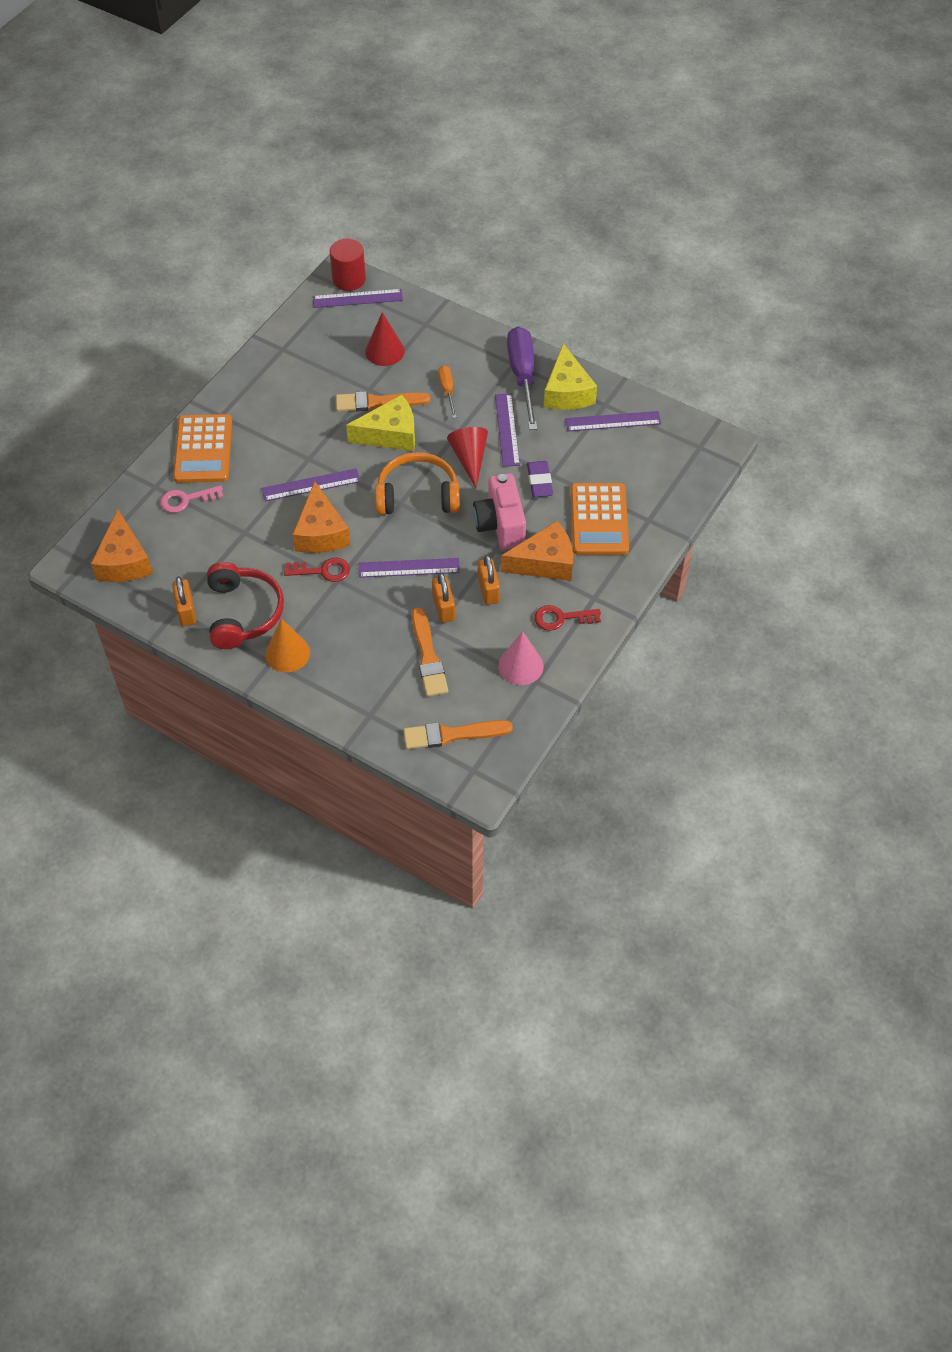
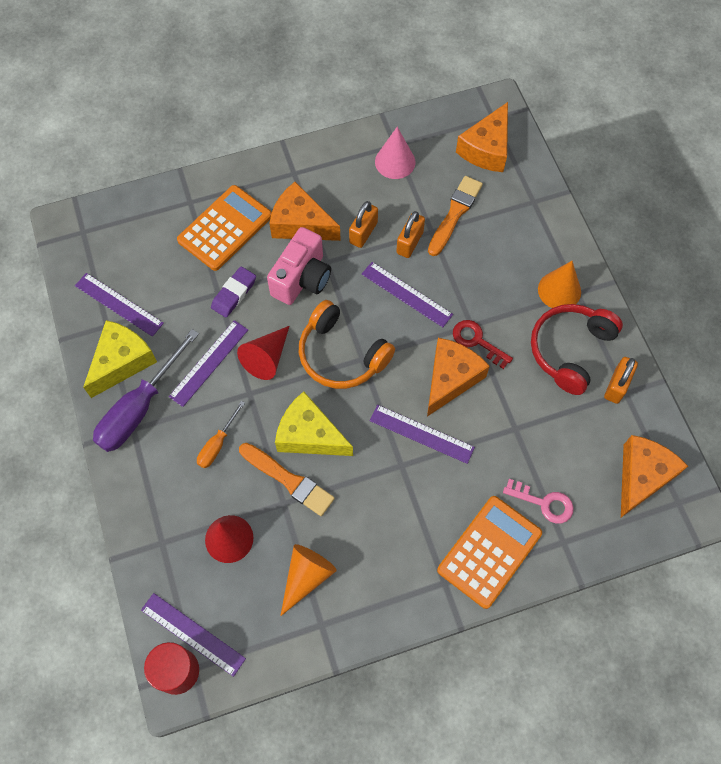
camera: 140 degrees left, 10 degrees up
(315, 364) = (306, 576): none -> orange cone
(452, 734) = (486, 149): orange brush -> orange cheese
(561, 618) = (332, 174): red key -> none

